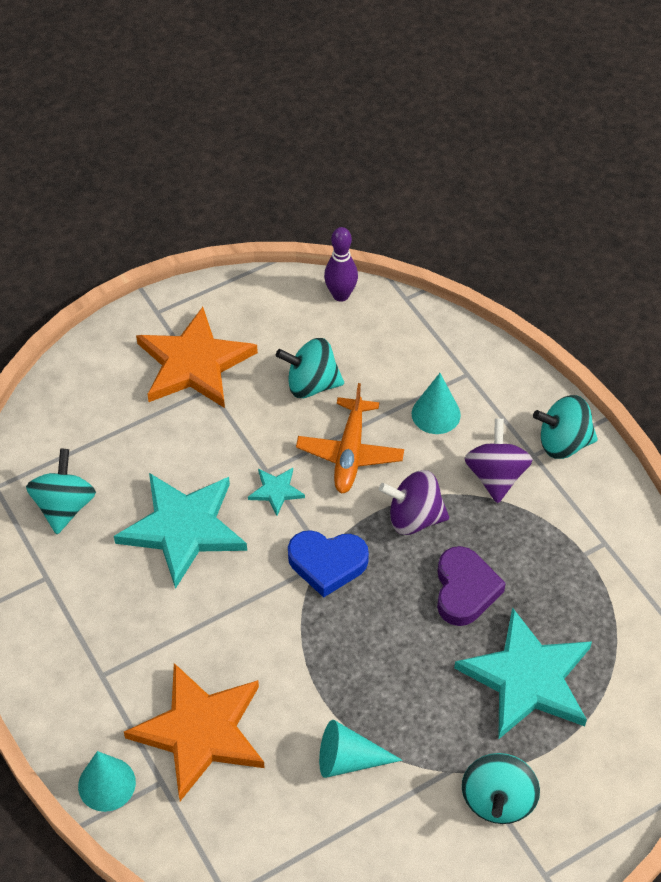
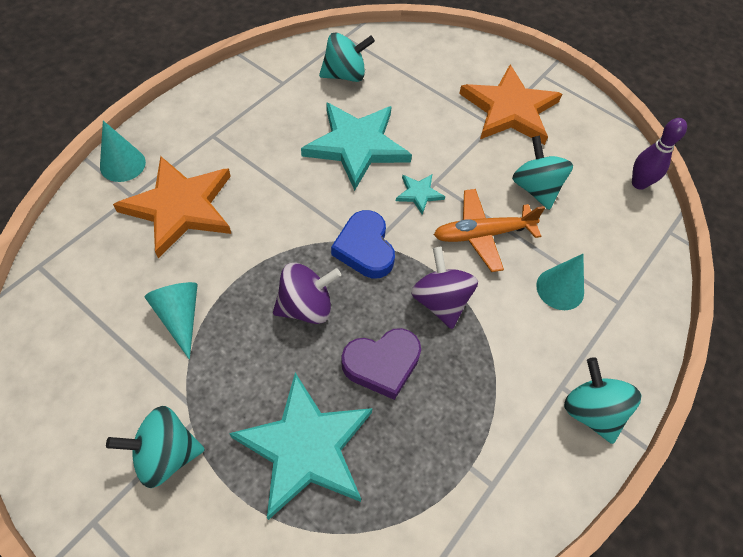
camera: 65 degrees right, 5 degrees up
(496, 476) = (519, 358): purple spinning top -> purple spinning top (306, 306)

